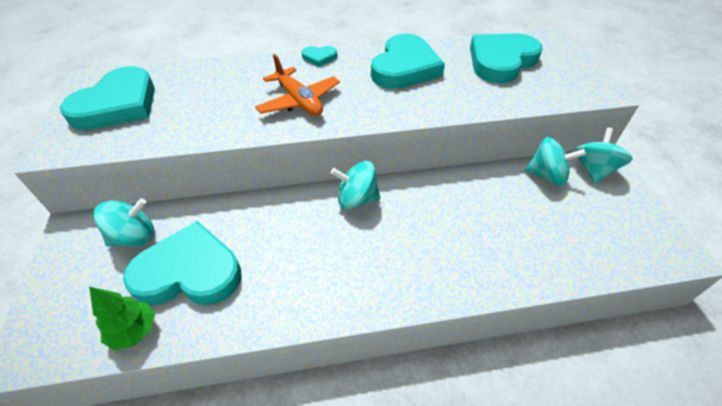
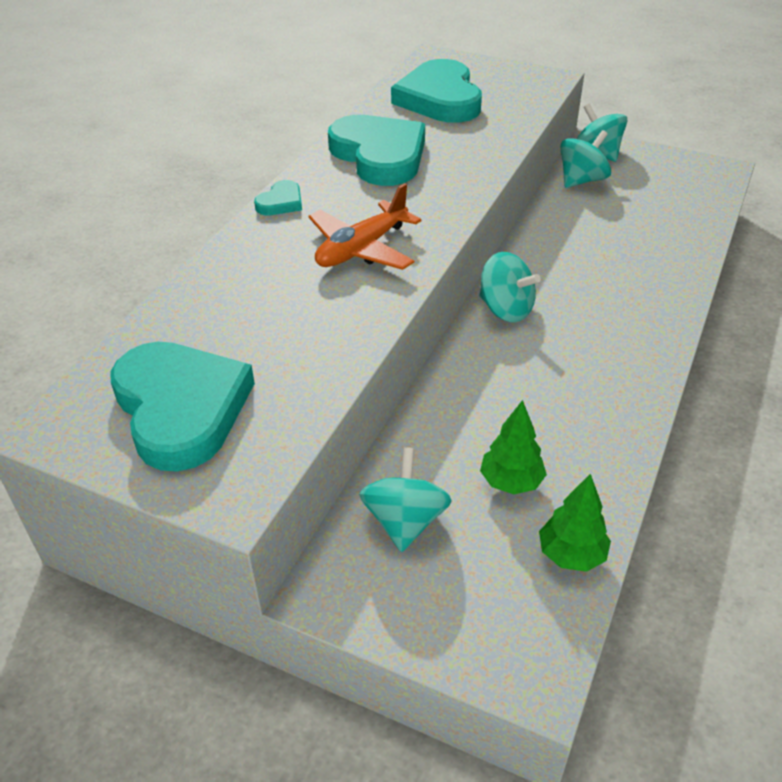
camera: 55 degrees left, 5 degrees down
(189, 272) = (511, 482): turquoise heart -> green tree
(299, 101) = (362, 249): orange plane -> orange plane turned 135 degrees clockwise
(356, 199) = (505, 309): turquoise spinning top -> turquoise spinning top turned 90 degrees counterclockwise

